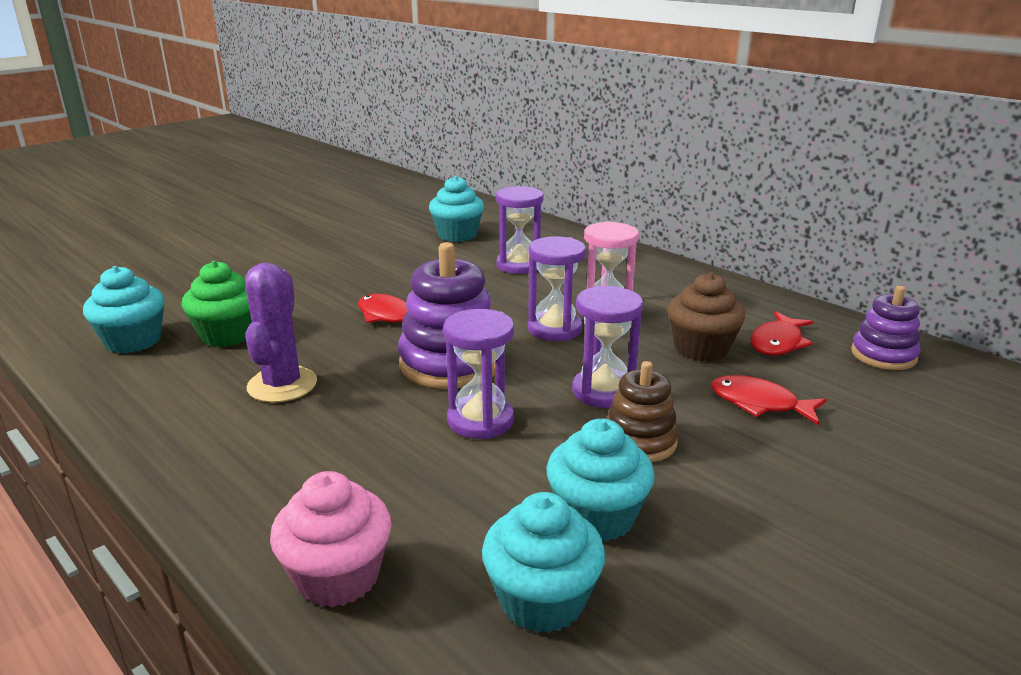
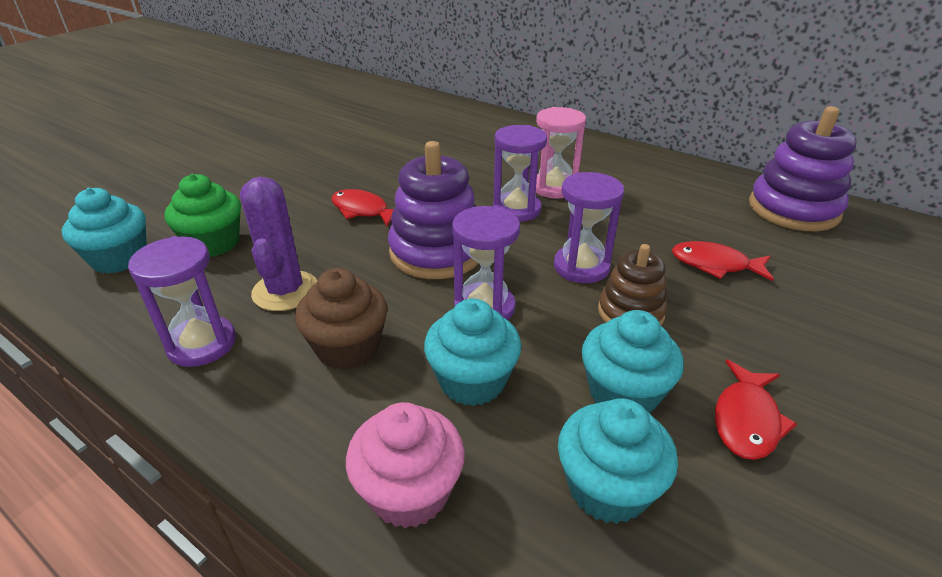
camera: 10 degrees left, 10 degrees up
(457, 235) = (397, 124): turquoise cupcake -> turquoise cupcake (472, 381)
(519, 265) = (463, 150): purple hourglass -> purple hourglass (202, 344)
(701, 348) = (647, 217): brown cupcake -> brown cupcake (348, 348)
(777, 342) = (706, 205): red fish -> red fish (746, 420)
(883, 355) = (793, 209): purple stacking toy -> purple stacking toy, size x1.66

